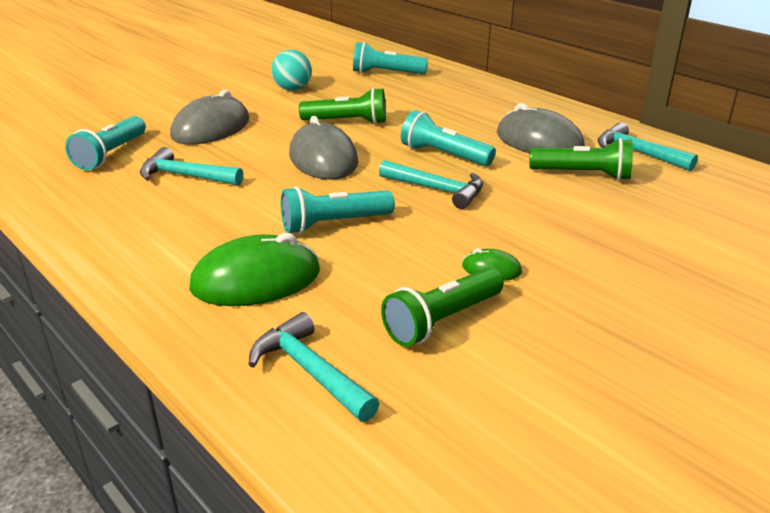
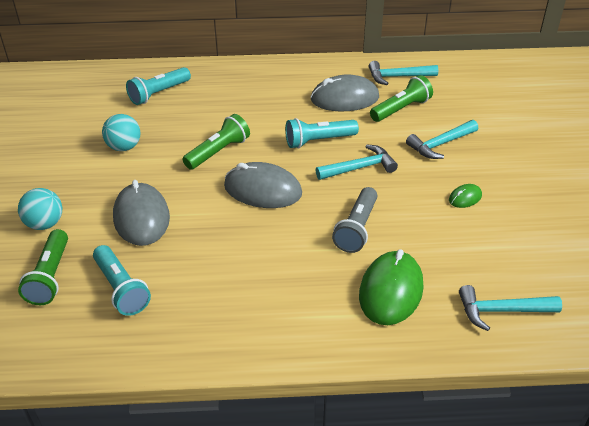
camera: 50 degrees left, 10 degrees up
(157, 102) = (45, 224): none -> turquoise ball
(185, 176) = (211, 264): turquoise hammer -> turquoise hammer (440, 144)
(334, 224) = (357, 228): turquoise flashlight -> grey flashlight
(442, 320) = (496, 241): green flashlight -> green flashlight (50, 276)

